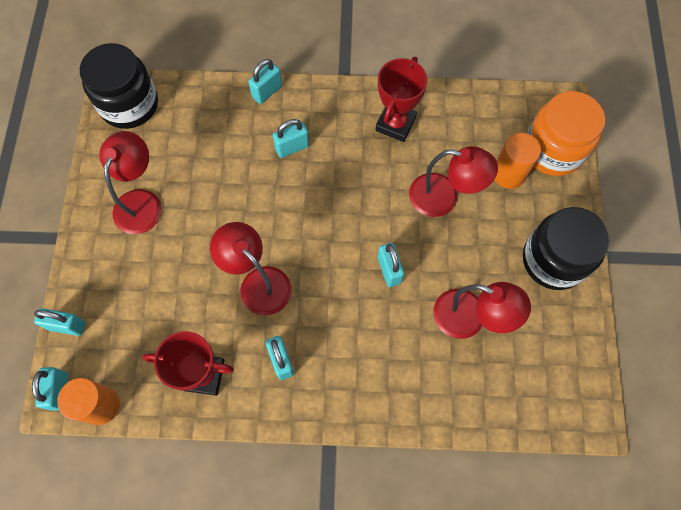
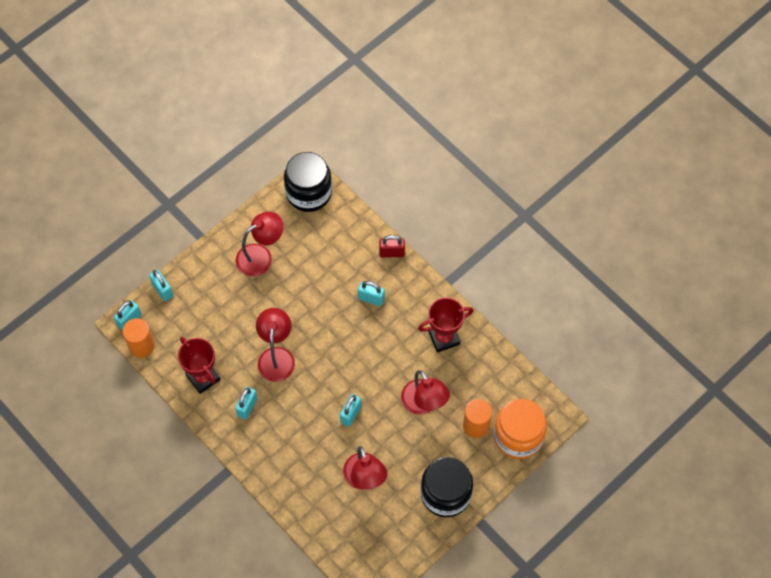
camera: 45 degrees right, 5 degrees down
(267, 92) = (392, 253): turquoise padlock -> red padlock

